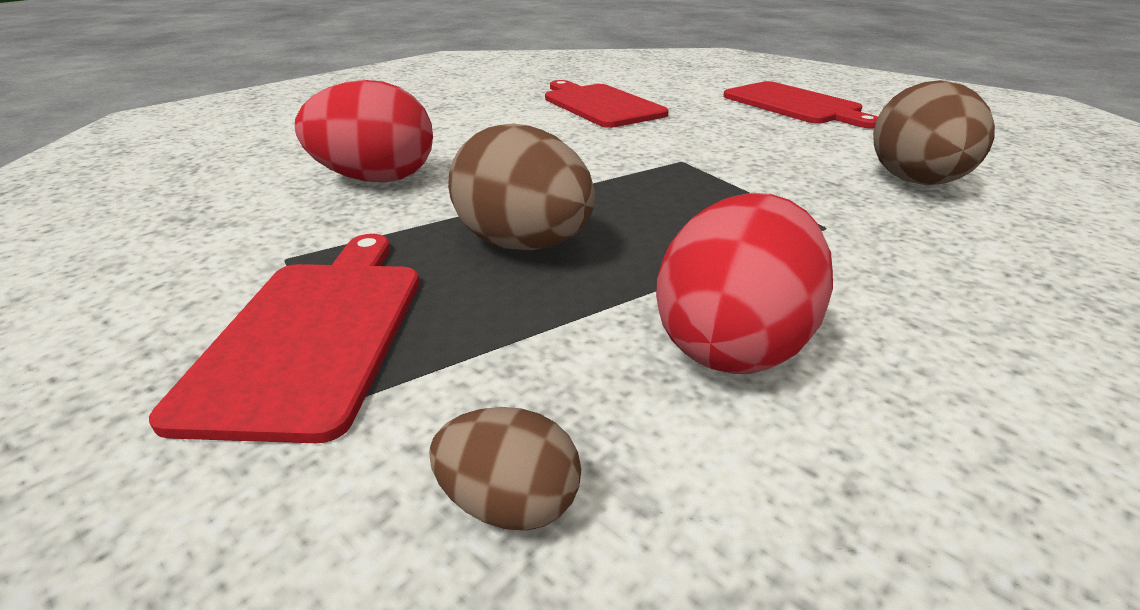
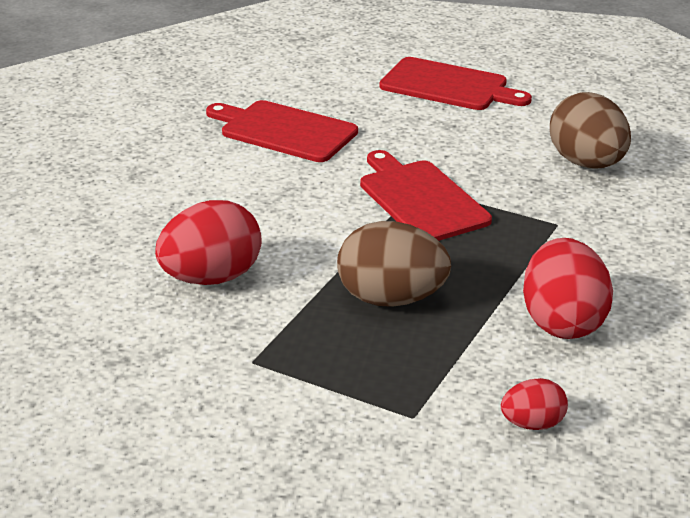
camera: 30 degrees left, 0 degrees up
(314, 333) = (347, 395): red cutting board -> red cutting board (420, 199)
(509, 503) = (532, 424): brown egg -> red egg

